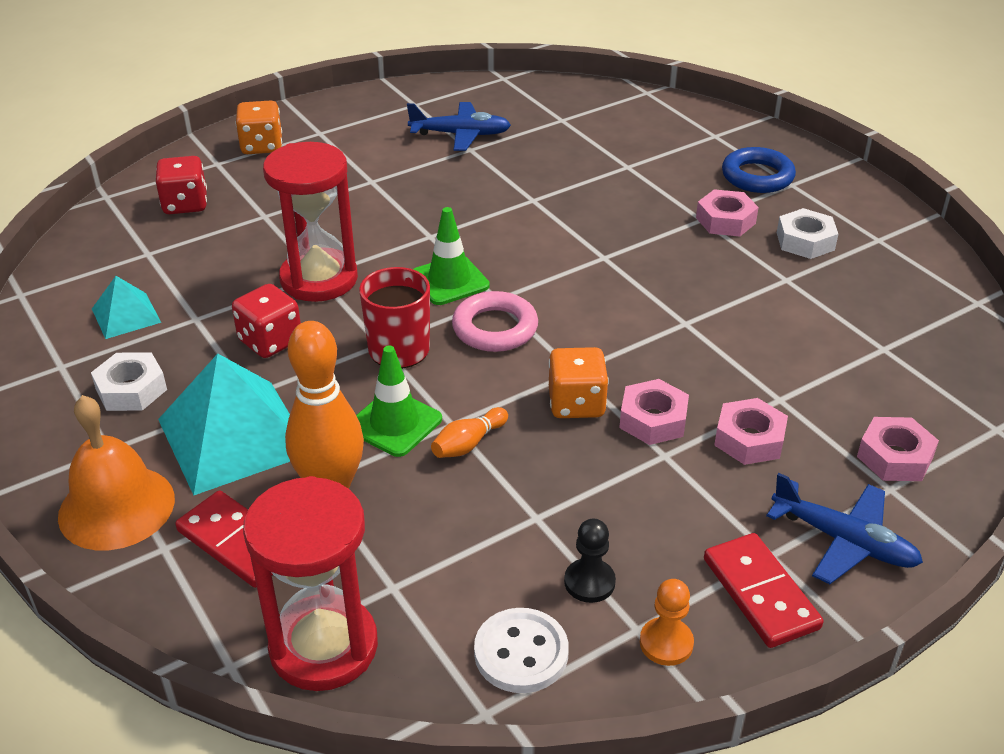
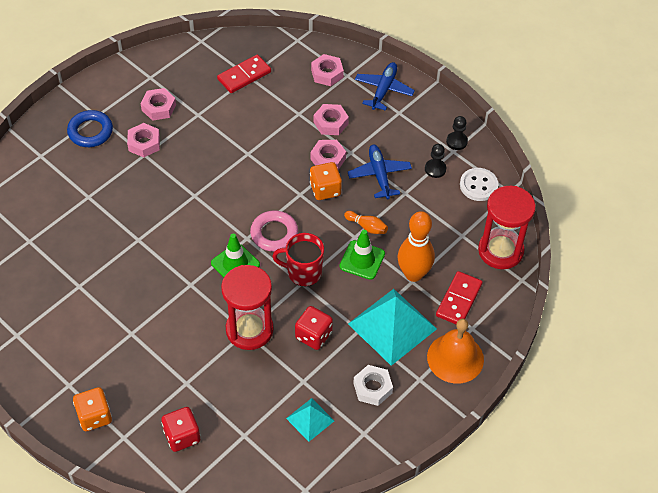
camera: 105 degrees left, 15 degrees up
(461, 135) = (59, 295): blue plane -> blue plane (379, 175)
(666, 643) = (456, 141): orange pawn -> black pawn
(760, 593) = (421, 114): red domino -> red domino (244, 75)
(805, 241) = (159, 107): white nut -> pink nut

